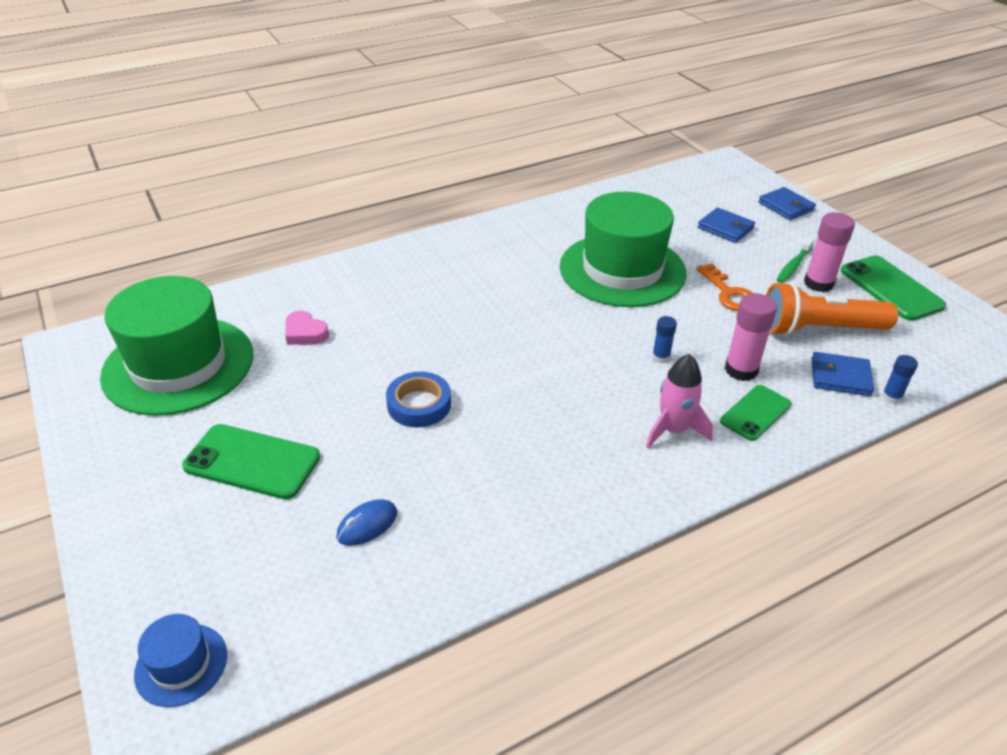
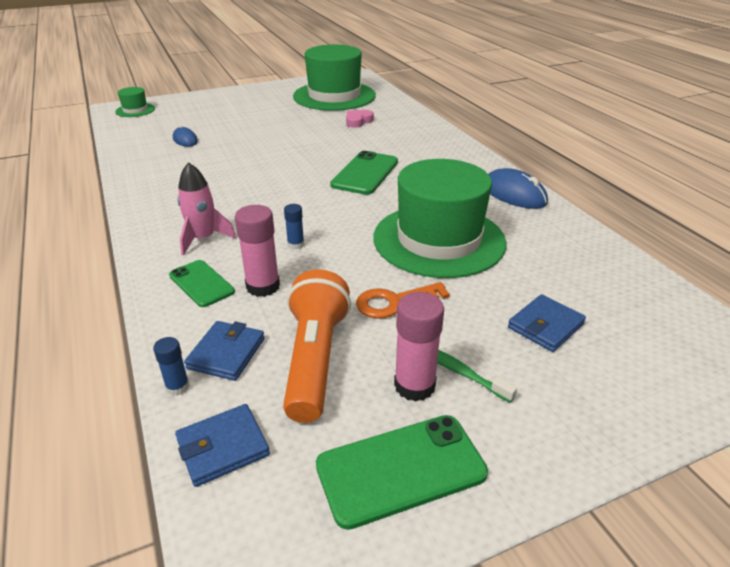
camera: 95 degrees right, 5 degrees down
(181, 664) = (135, 110): blue hat -> green hat
(252, 462) = (248, 115): green phone -> green phone (365, 173)
(419, 404) = (275, 152): blue tape -> none
(521, 225) = (514, 194): none -> blue mouse
(786, 206) = (636, 405): blue wallet -> blue wallet (223, 447)

